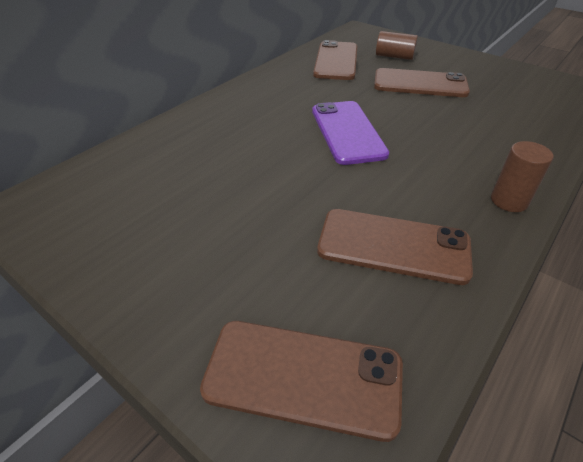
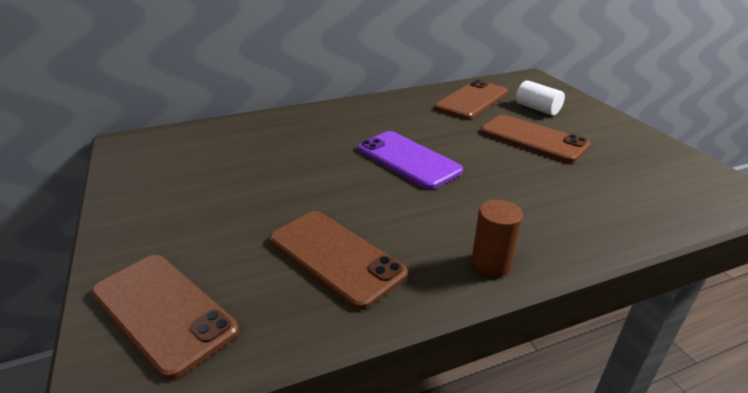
camera: 30 degrees right, 10 degrees down
(347, 132) = (407, 160): purple phone -> purple phone turned 60 degrees counterclockwise
(394, 56) = (537, 109): brown cylinder -> white cylinder

